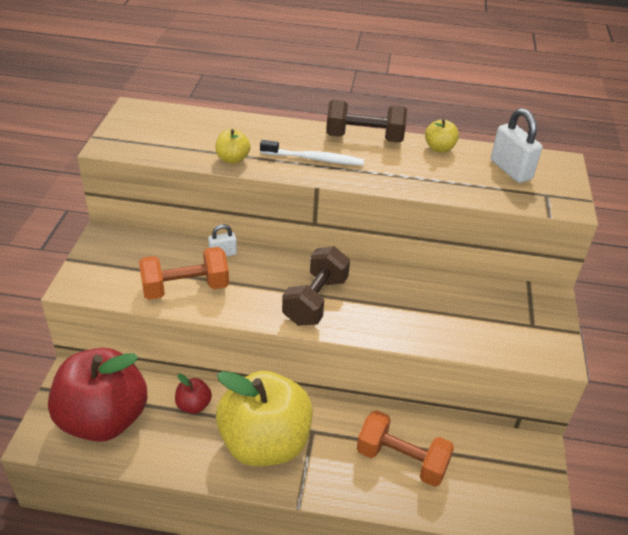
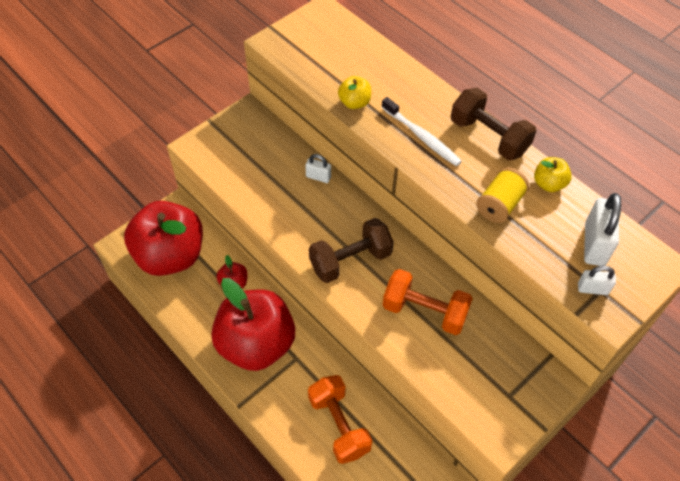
camera: 40 degrees right, 15 degrees up
(185, 288) = (266, 192): orange dumbbell -> orange dumbbell (424, 311)
(265, 443) = (256, 344): yellow apple -> red apple
(421, 176) = (499, 205): none -> yellow spool
(541, 196) = (592, 289): none -> white padlock

